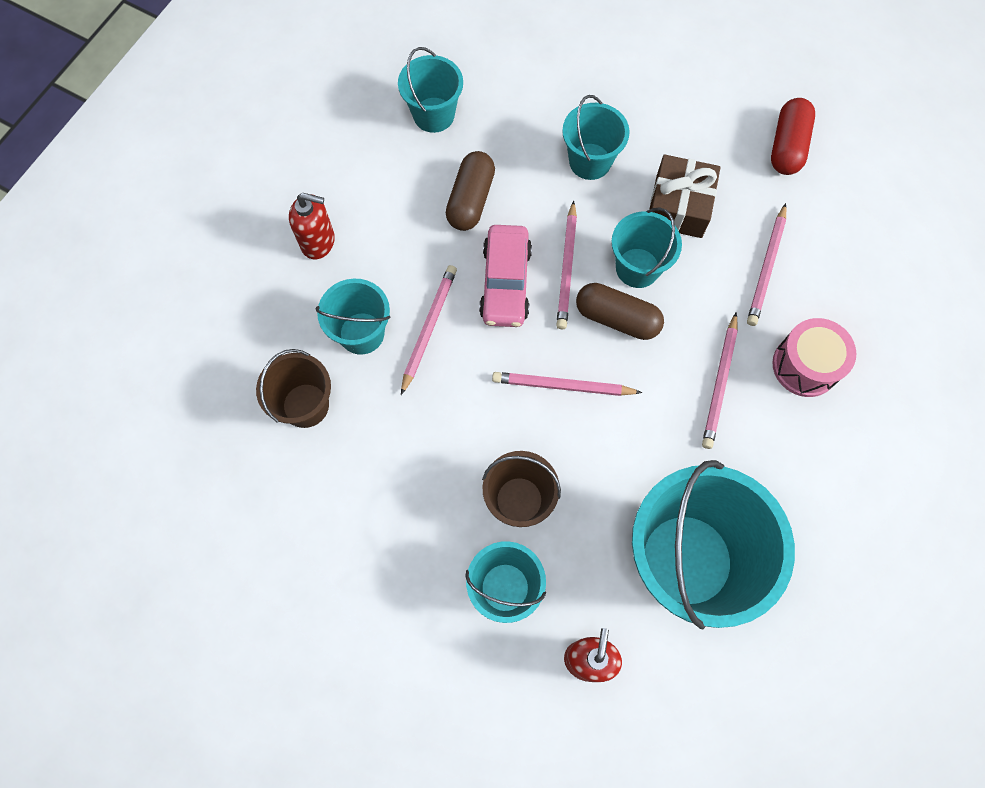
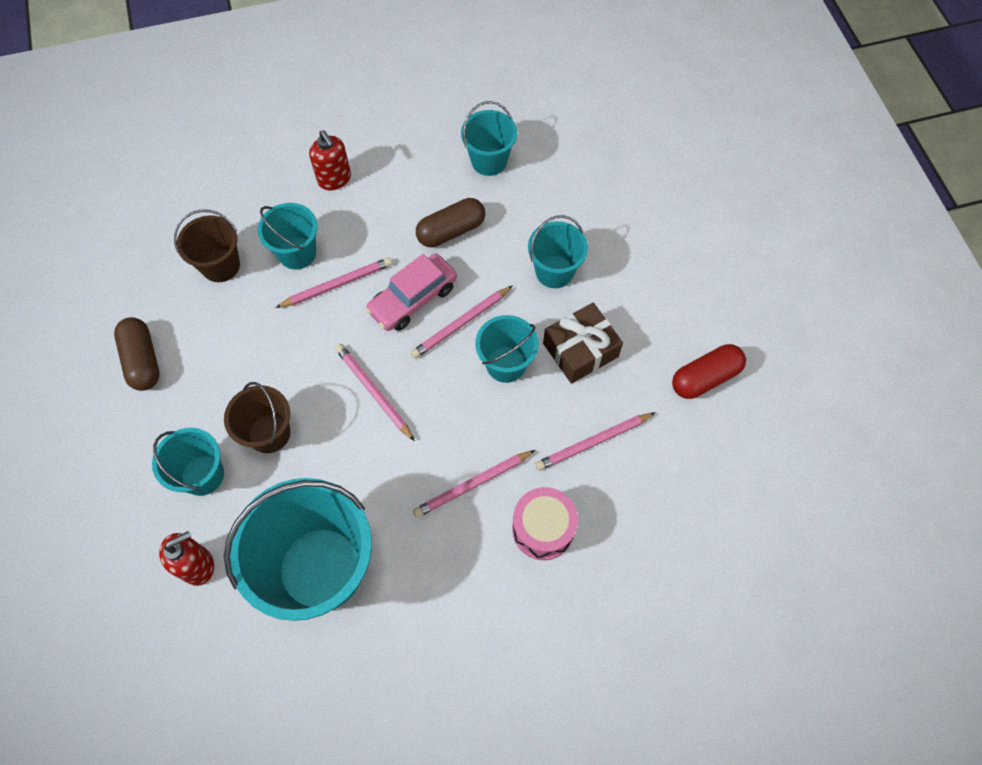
camera: 45 degrees right, 5 degrees down
(617, 318) = (455, 383): brown capsule -> brown capsule (143, 360)

